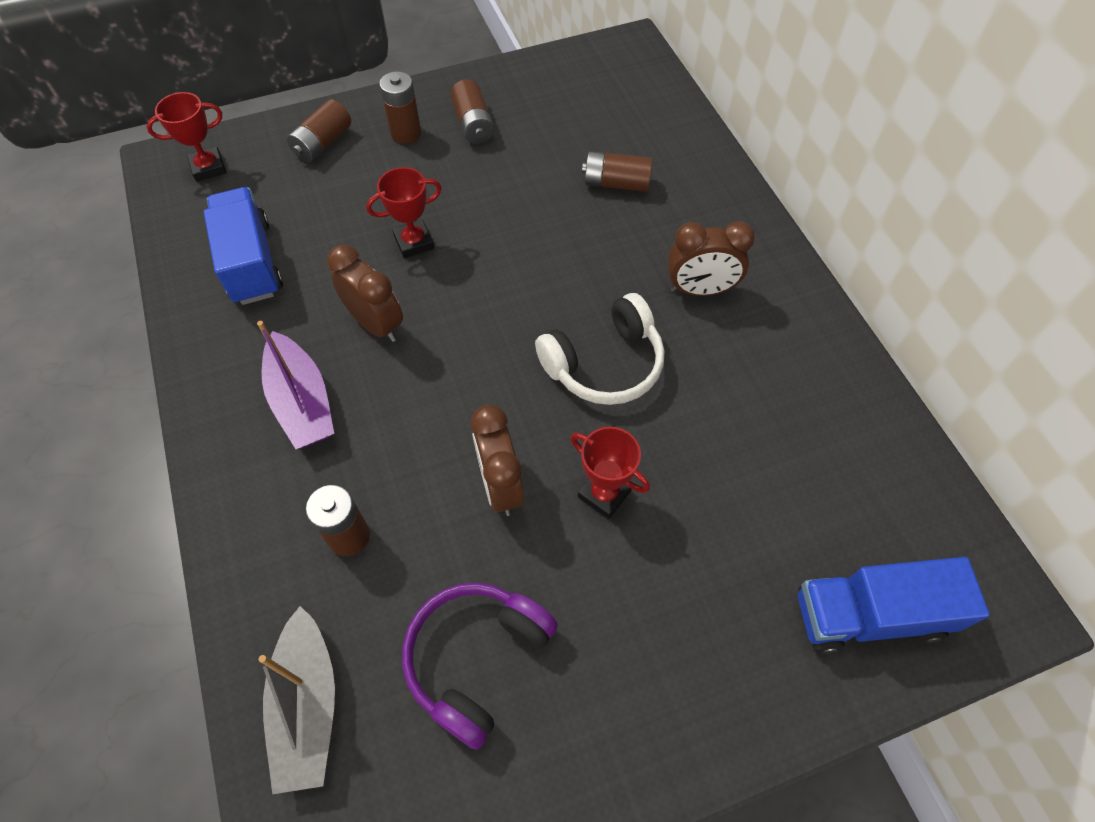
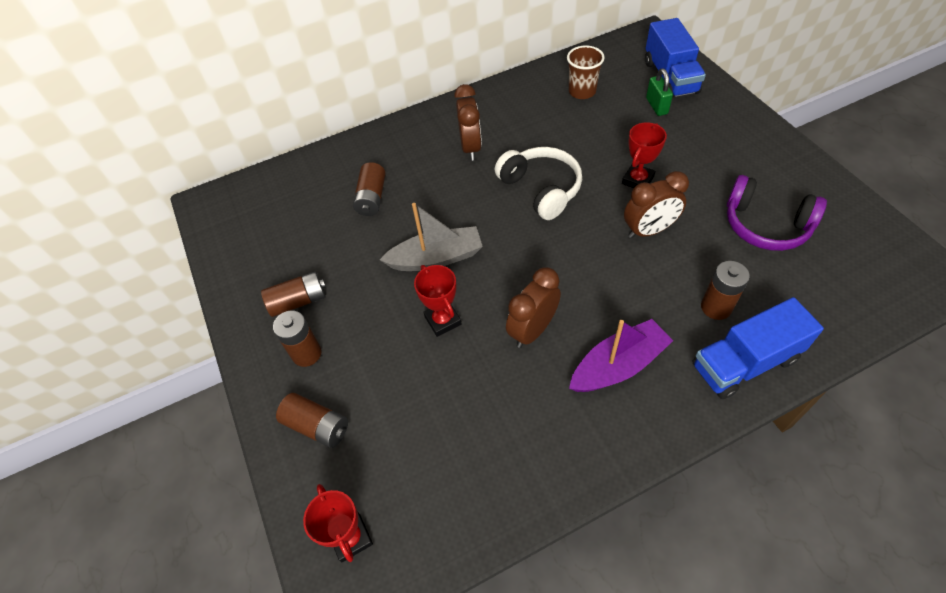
camera: 90 degrees left, 5 degrees down
(251, 262) = (479, 449): blue truck -> blue truck (744, 362)
(307, 706) = (834, 303): grey boat -> grey boat (436, 258)
(783, 568) = (656, 106): none -> green padlock
(827, 455) = (582, 91): none -> brown cup

